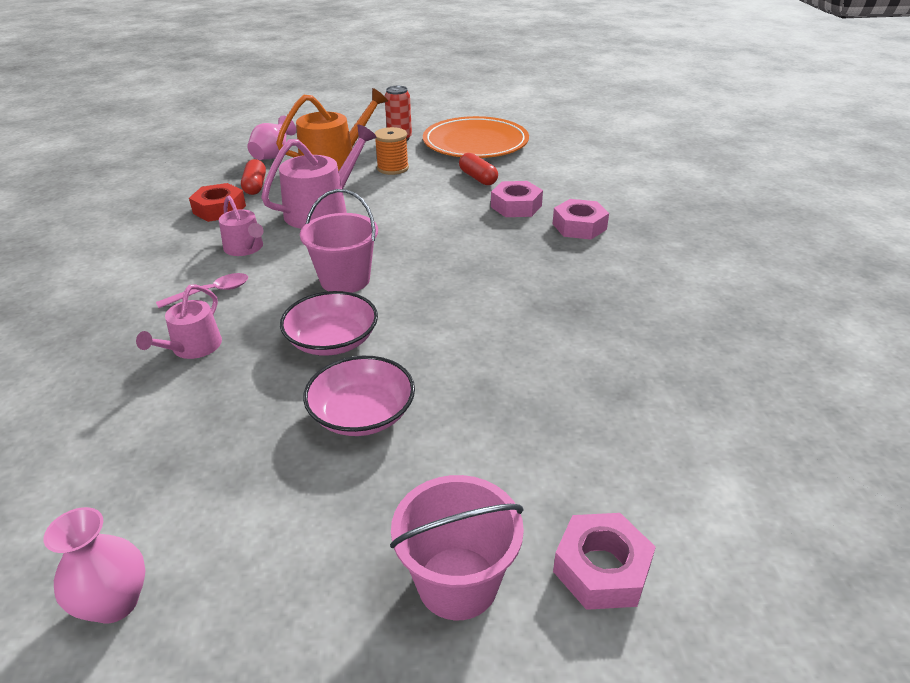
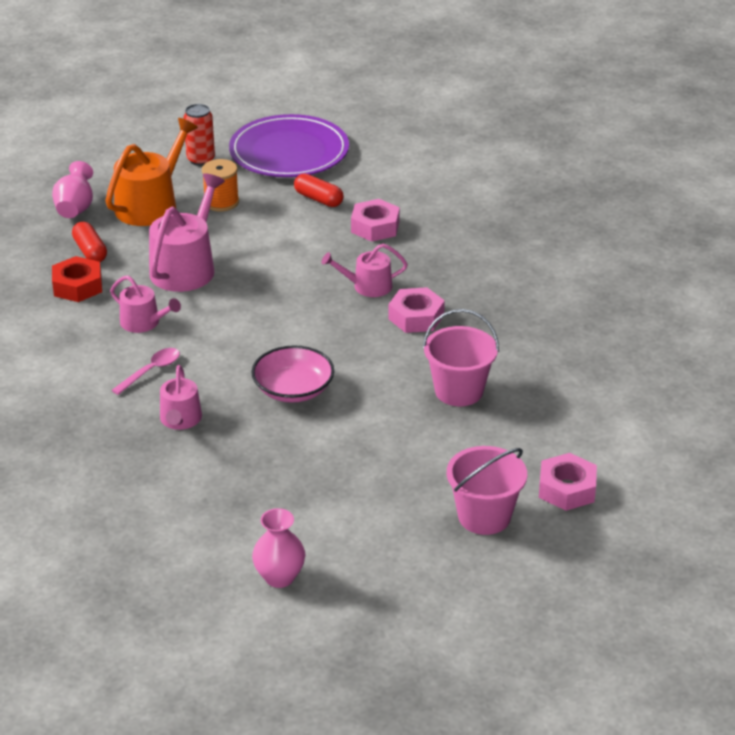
camera: 20 degrees left, 0 degrees up
(345, 280) = (264, 335): pink bucket -> pink bucket (459, 391)
(362, 414) = (357, 437): pink bowl -> none
(475, 143) = (289, 152): orange plate -> purple plate
(477, 254) = (367, 286): none -> pink watering can
(579, 226) = (445, 239): pink nut -> pink nut (416, 317)

